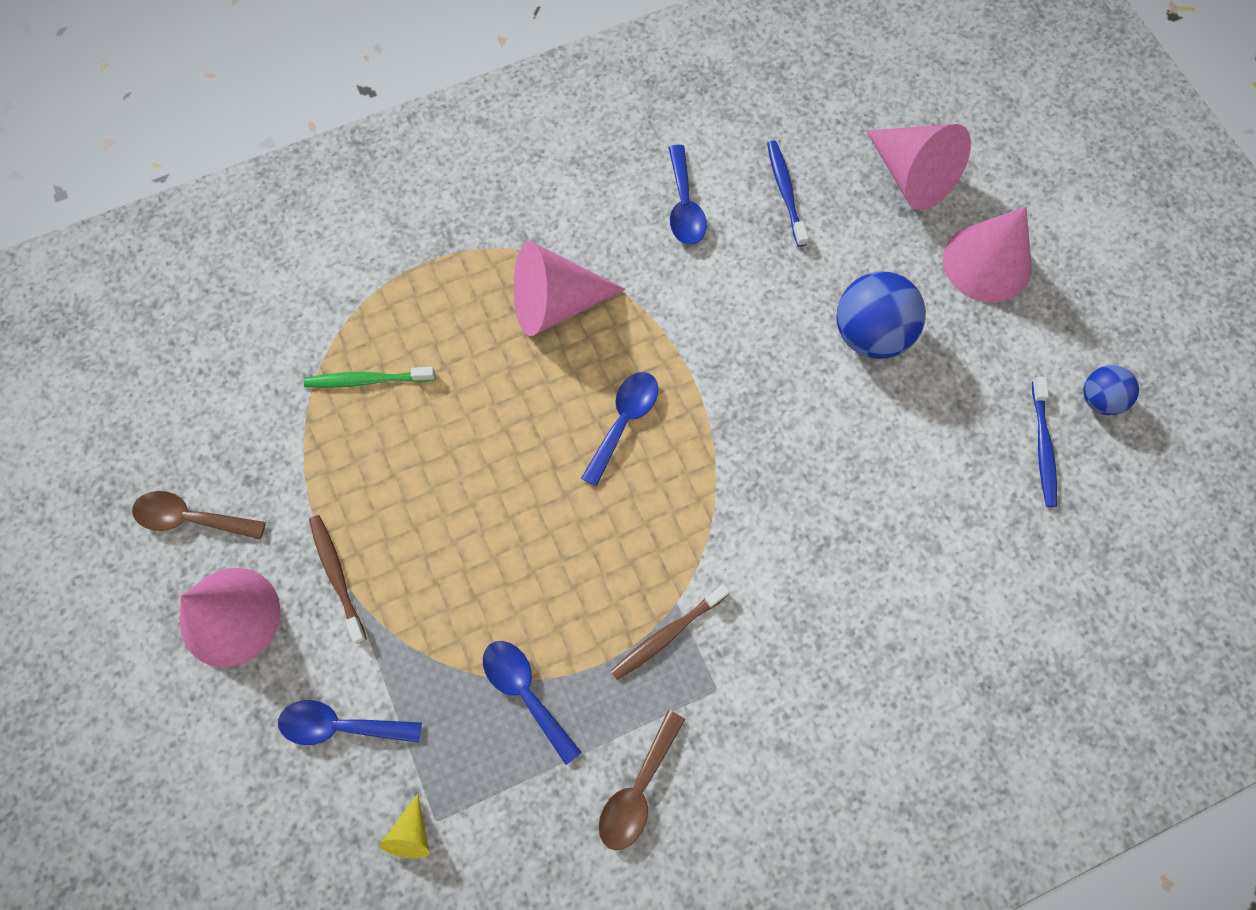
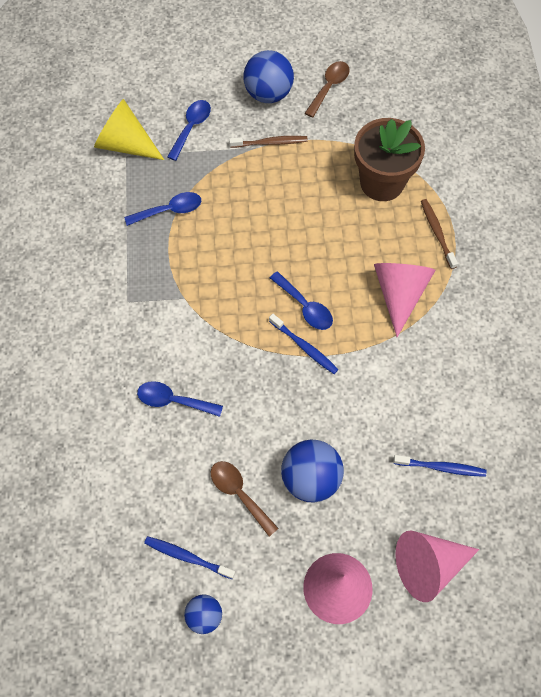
camera: 110 degrees right, 5 degrees down
(230, 616) = (268, 94): pink cone -> blue ball
(368, 380) = (382, 182): green toothbrush -> brown flower pot
(411, 834) = (125, 144): yellow cone -> yellow cone, size x2.19
(638, 789) = (96, 247): brown spoon -> brown spoon (239, 494)
(667, 634) = (168, 287): brown toothbrush -> brown toothbrush (437, 233)
(684, 205) = (450, 395): blue spoon -> blue spoon (174, 400)
(688, 402) = (304, 347): none -> blue toothbrush

